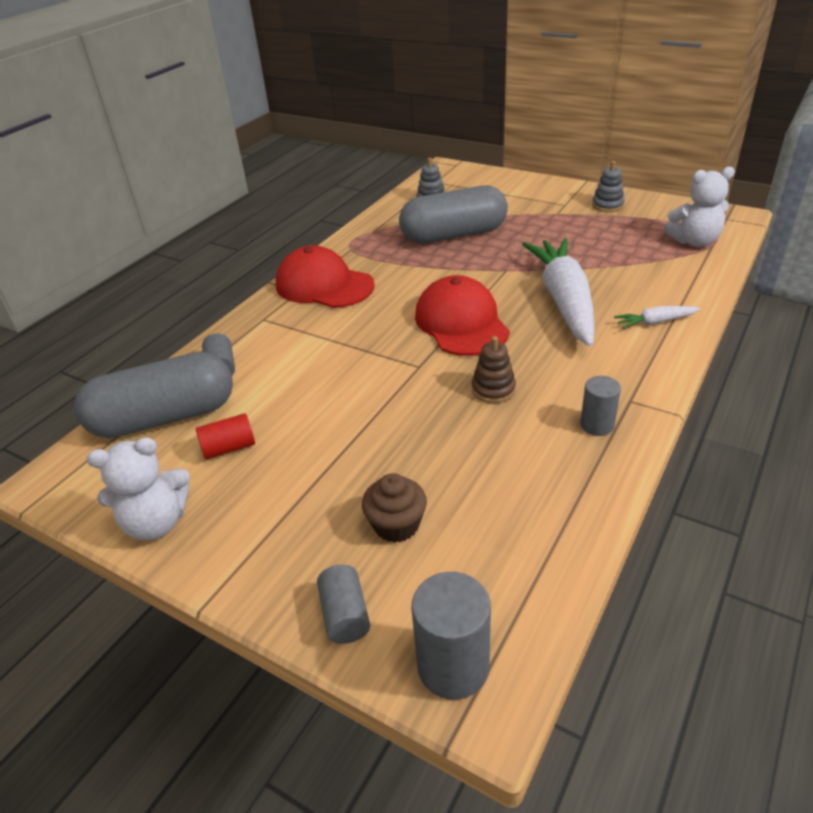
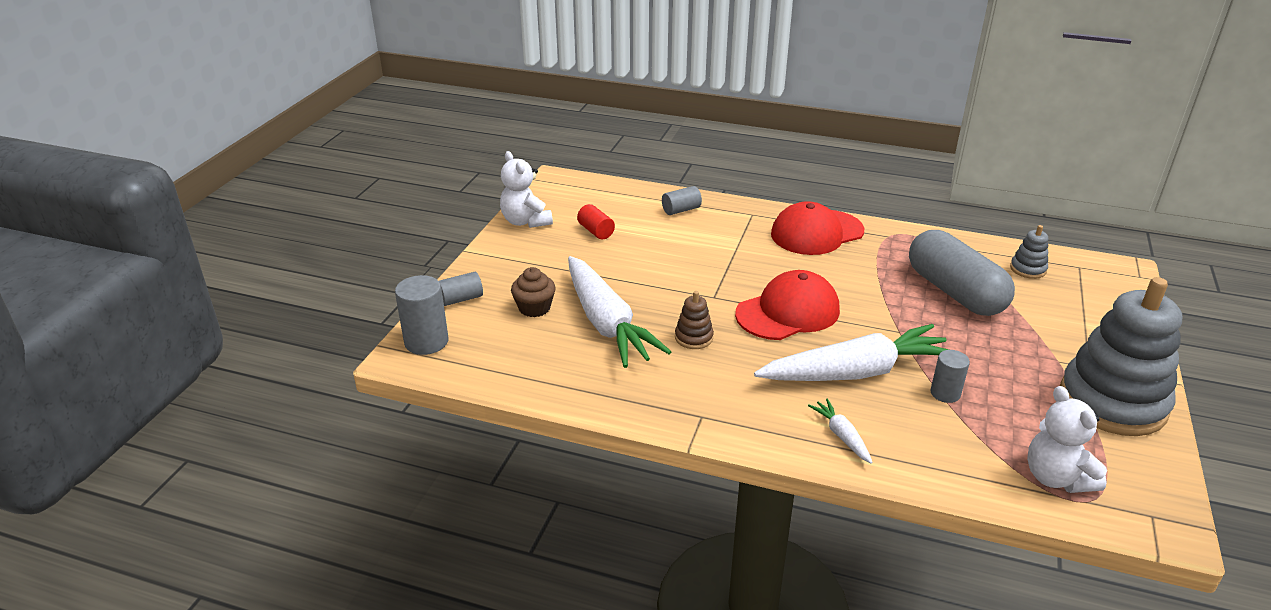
camera: 75 degrees right, 5 degrees down
(164, 418) = (620, 201): grey capsule -> none
(324, 285) = (816, 233): red cap -> red cap turned 135 degrees counterclockwise
(450, 456) = (607, 323): none -> white carrot
(597, 425) = (661, 396): grey cylinder -> grey cylinder (945, 393)
(607, 205) = (1112, 402): grey stacking toy -> grey stacking toy, size x2.41

